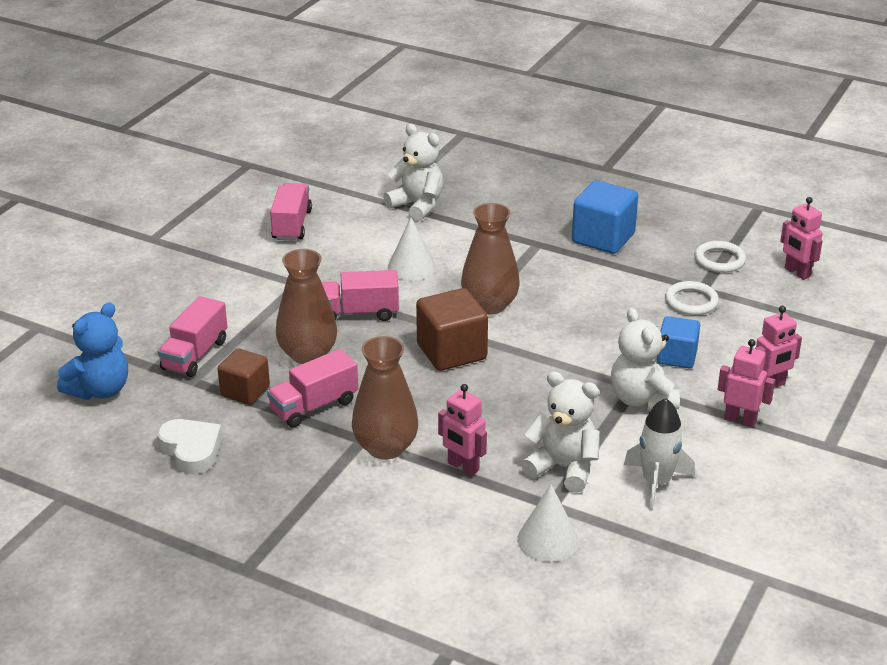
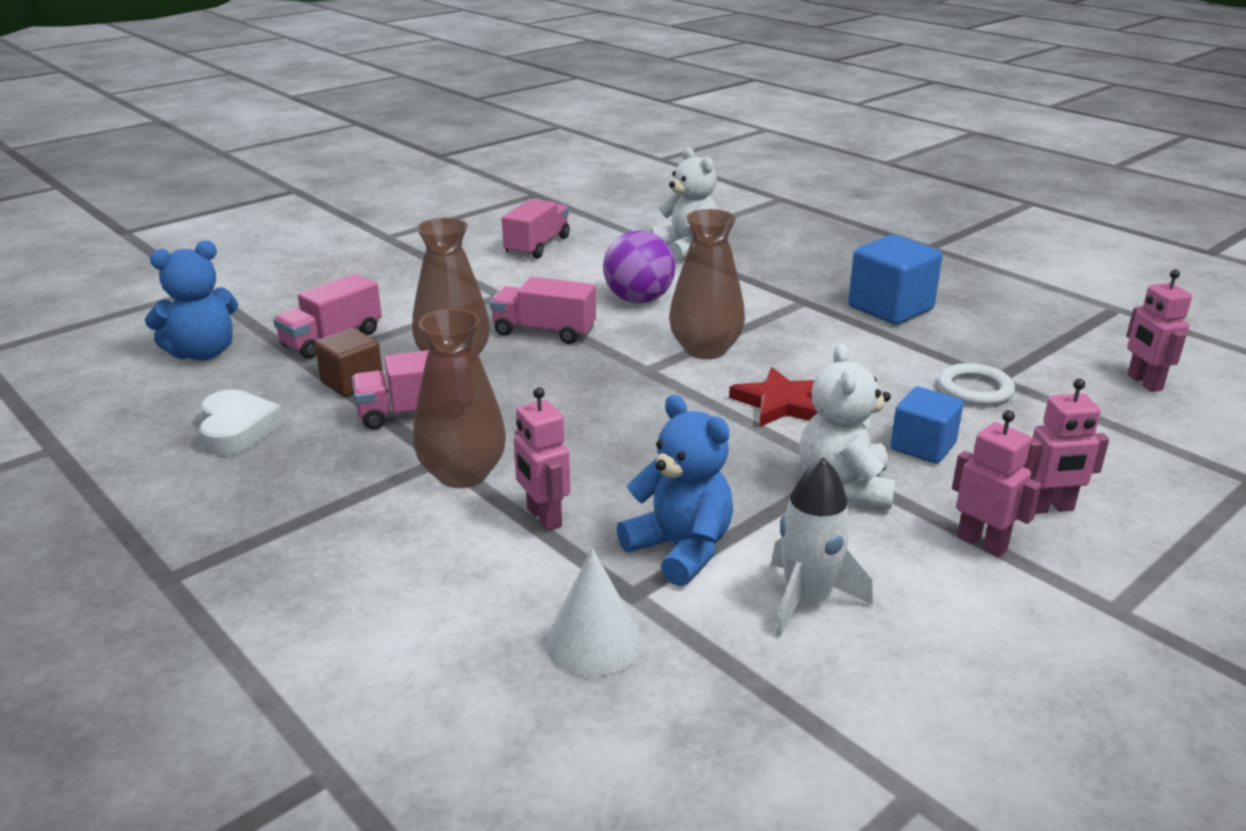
camera: 20 degrees right, 5 degrees down
(411, 267) = (638, 300): white cone -> purple ball
(451, 352) = (624, 388): brown cube -> none
(563, 468) = (680, 549): white teddy bear -> blue teddy bear
(568, 341) = (780, 403): none -> red star
(719, 260) = (1036, 352): white ring -> none

